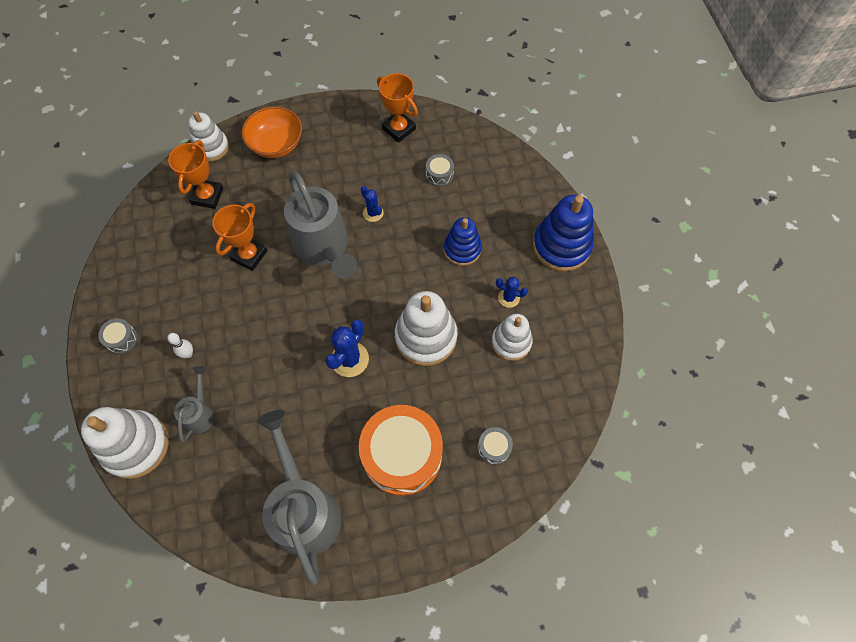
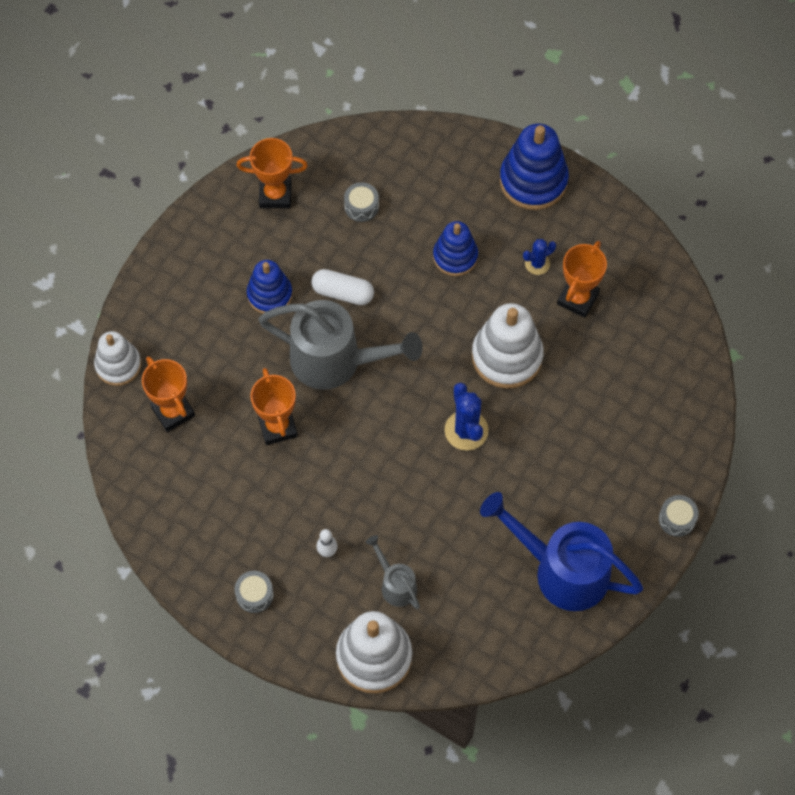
camera: 45 degrees left, 0 degrees up
(276, 144) = (177, 308): orange bowl -> none
(304, 509) = (561, 570): grey watering can -> blue watering can
(332, 179) = (269, 294): none -> blue stacking toy
(373, 213) = (343, 293): blue cactus -> white capsule
(402, 455) = (589, 462): orange drum -> none
(494, 448) = (651, 392): grey drum -> grey drum (677, 519)
(511, 342) = (578, 298): white stacking toy -> orange trophy

